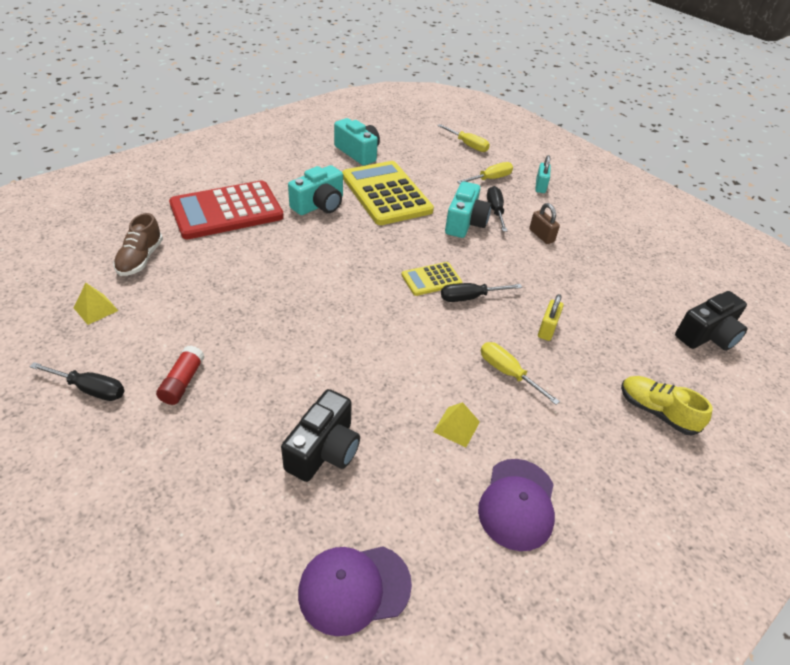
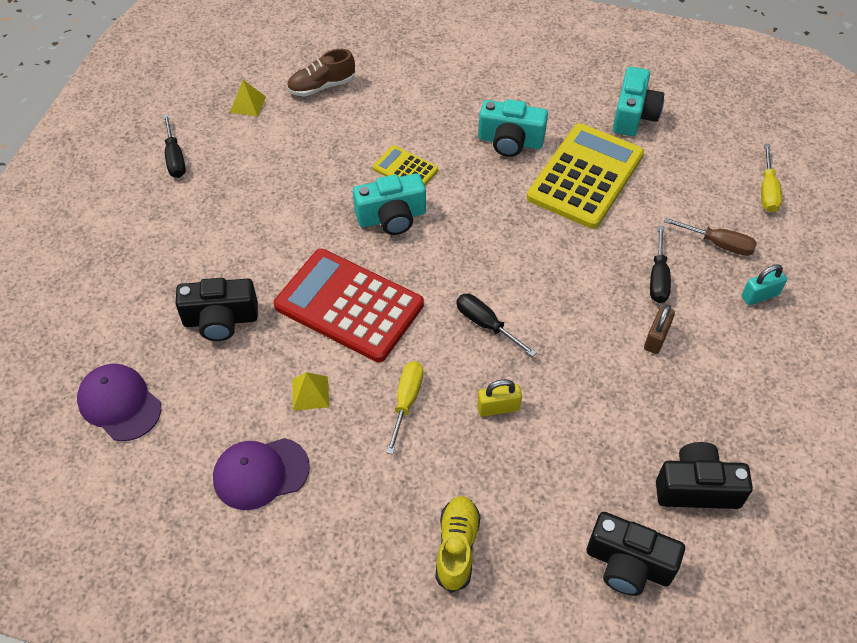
camera: 60 degrees right, 10 degrees up
(183, 382) = (220, 199): red glue stick -> none
(226, 211) = (433, 90): red calculator -> red calculator (349, 306)
(431, 279) = (484, 282): yellow calculator -> yellow calculator (405, 169)
(465, 223) = (605, 263): turquoise camera -> turquoise camera (391, 217)
(490, 179) = (718, 244): yellow screwdriver -> brown screwdriver
(495, 211) = (658, 277): black screwdriver -> black screwdriver turned 135 degrees clockwise
(663, 279) = (696, 488): none -> black camera

